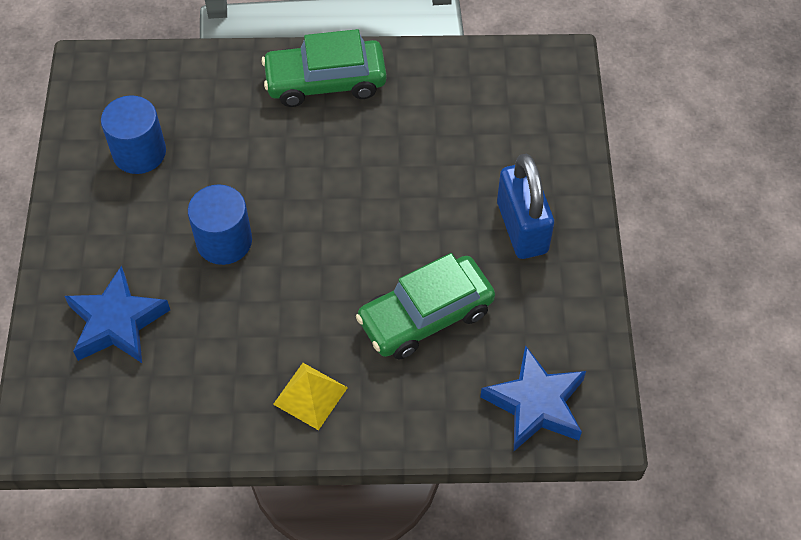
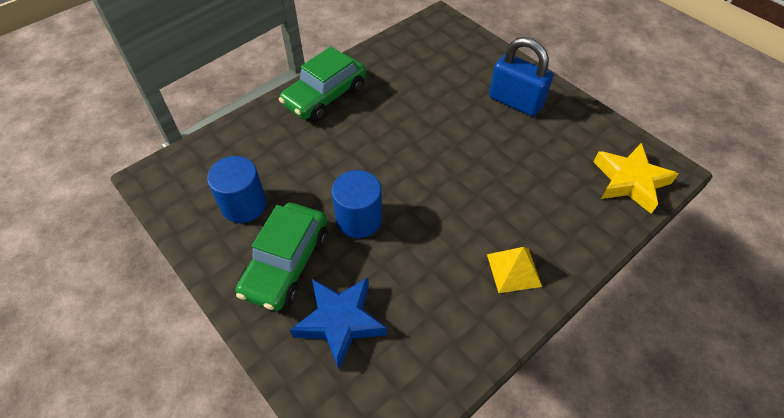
camera: 40 degrees left, 5 degrees down
(425, 316) = (522, 178): green car -> green car (286, 263)
(535, 404) = (630, 181): blue star -> yellow star

